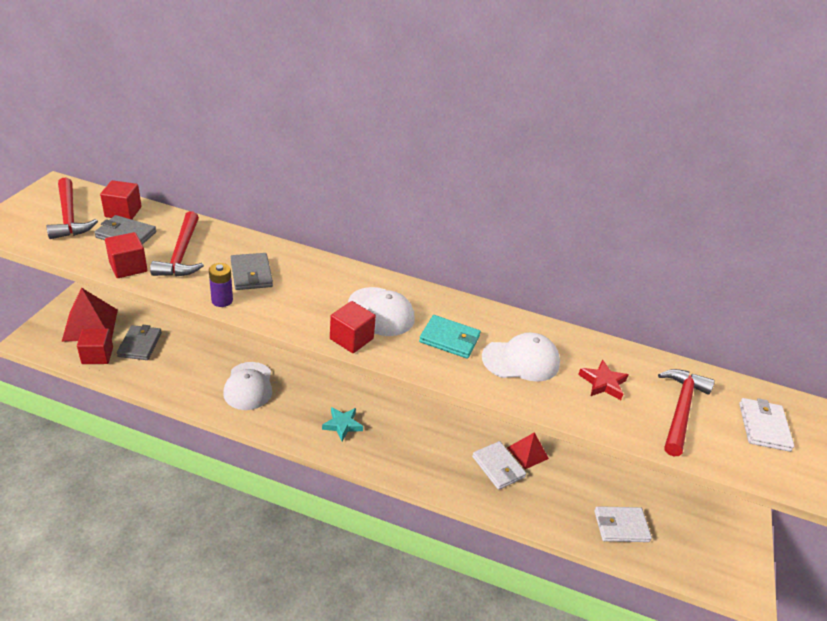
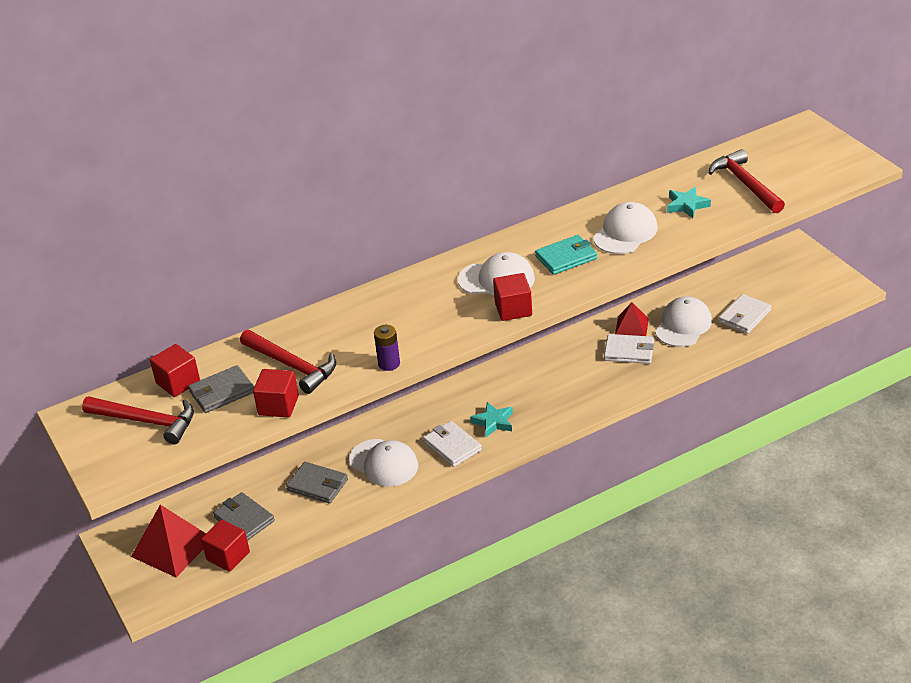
camera: 40 degrees left, 0 degrees up
(251, 274) = (369, 333): grey wallet -> grey wallet (318, 485)
(564, 487) = (683, 325): none -> white cap
(603, 383) = (687, 205): red star -> turquoise star
(763, 427) = (795, 156): white wallet -> white wallet (452, 446)

